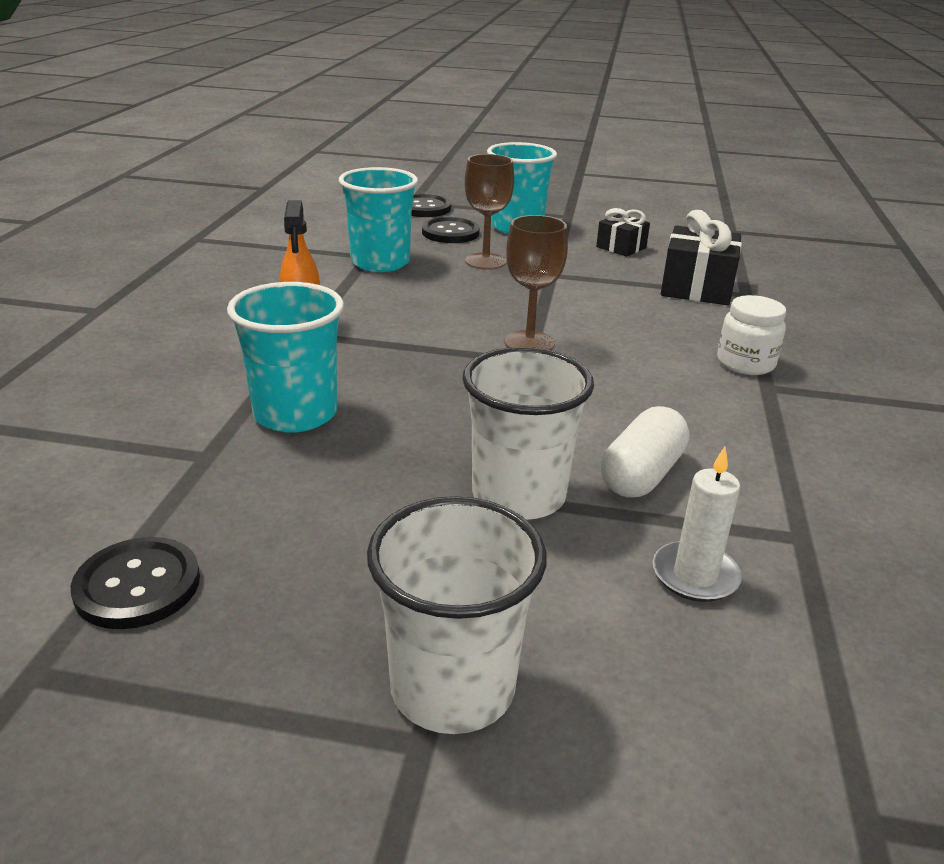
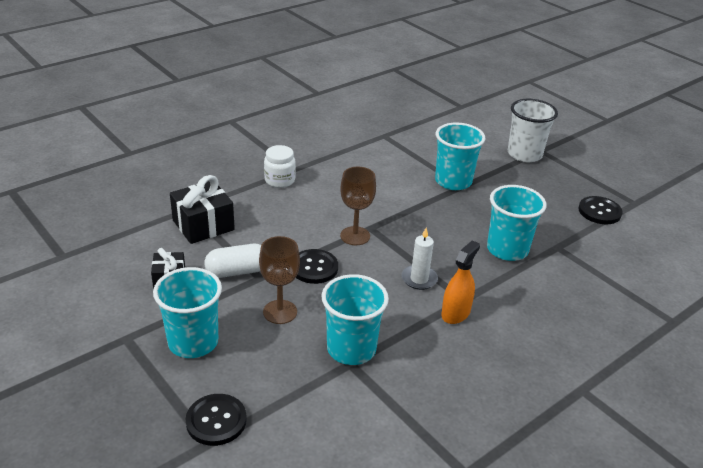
camera: 140 degrees left, 5 degrees up
(450, 233) = (252, 363): black button -> black button (314, 268)
(518, 495) = (453, 181): white cup -> turquoise cup
(641, 474) = (402, 168): white capsule -> white capsule (237, 271)
(695, 575) = (430, 143): white candle -> white candle (419, 279)

